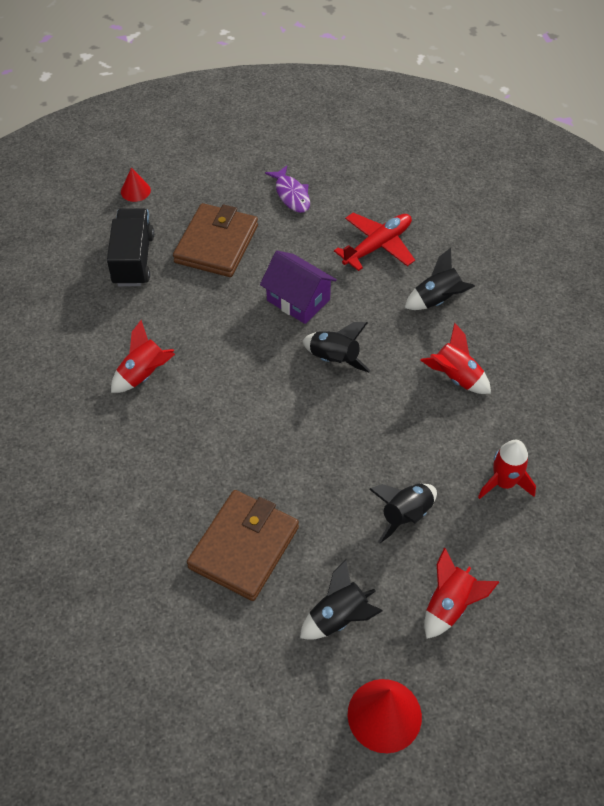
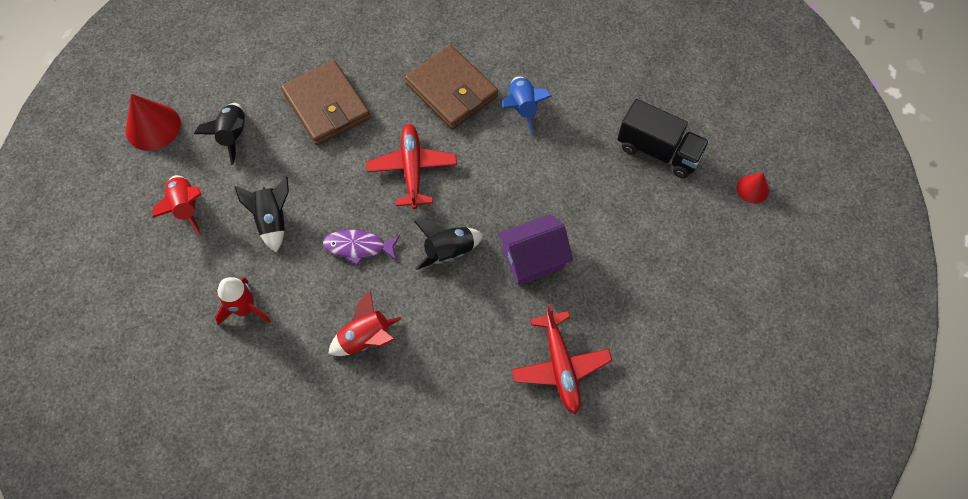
camera: 120 degrees right, 10 degrees up
(144, 374) = (522, 108): red rocket -> blue rocket
(216, 244) = (642, 225): brown wallet -> brown wallet (451, 90)
(270, 429) = (412, 169): none -> red plane
(291, 195) = (677, 324): purple fish -> purple fish (358, 247)
(437, 300) = (459, 379): black rocket -> none

